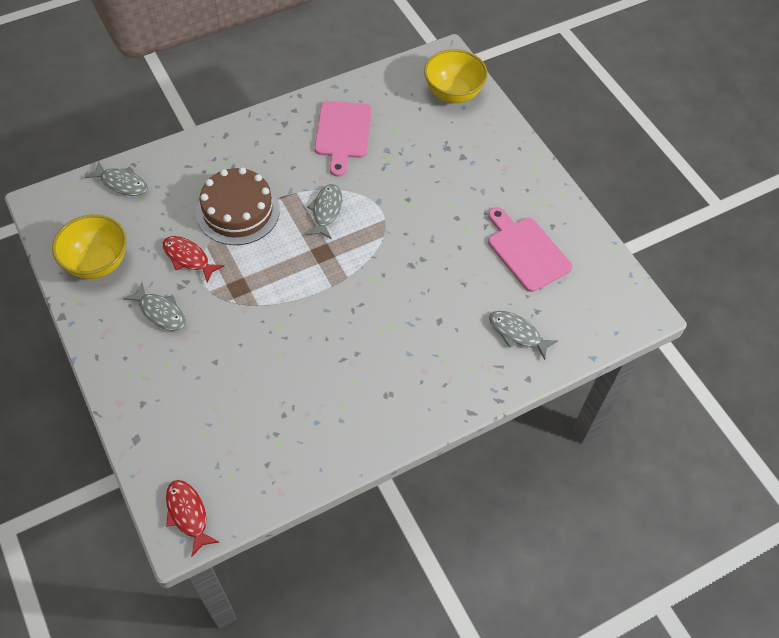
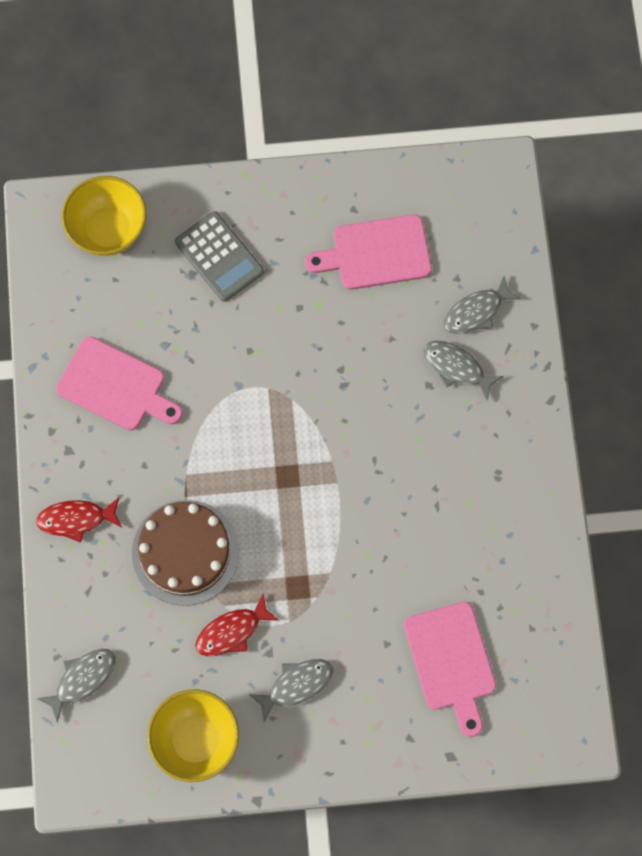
camera: 65 degrees left, 15 degrees up
(188, 514) = (558, 726): red fish -> red fish (76, 519)
(217, 413) = (451, 661): none -> pink cutting board
(326, 211) = (228, 450): grey fish -> grey fish (457, 368)
(469, 159) = (219, 256): none -> grey calculator

